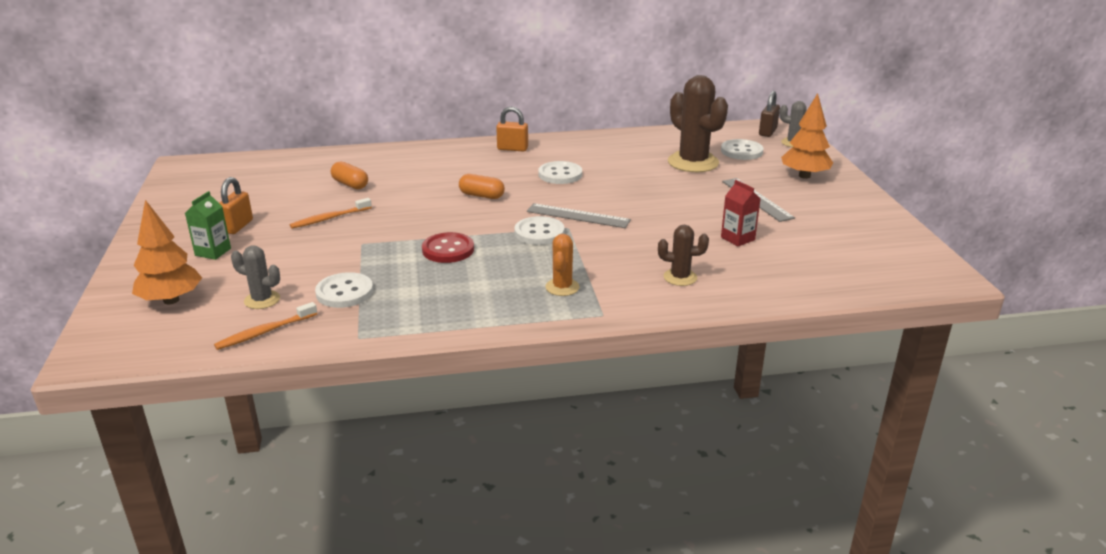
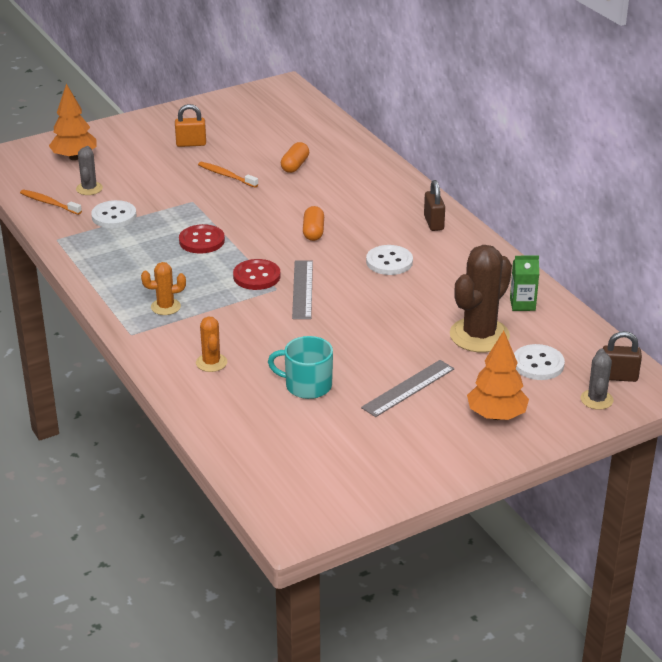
camera: 70 degrees right, 5 degrees up
(213, 252) = (147, 148): green carton -> green carton (522, 304)
(512, 149) = (433, 223): orange padlock -> brown padlock
(539, 233) = (256, 276): white button -> red button
(680, 277) = (211, 363): brown cactus -> orange cactus
(737, 238) = (307, 385): red carton -> turquoise mug

